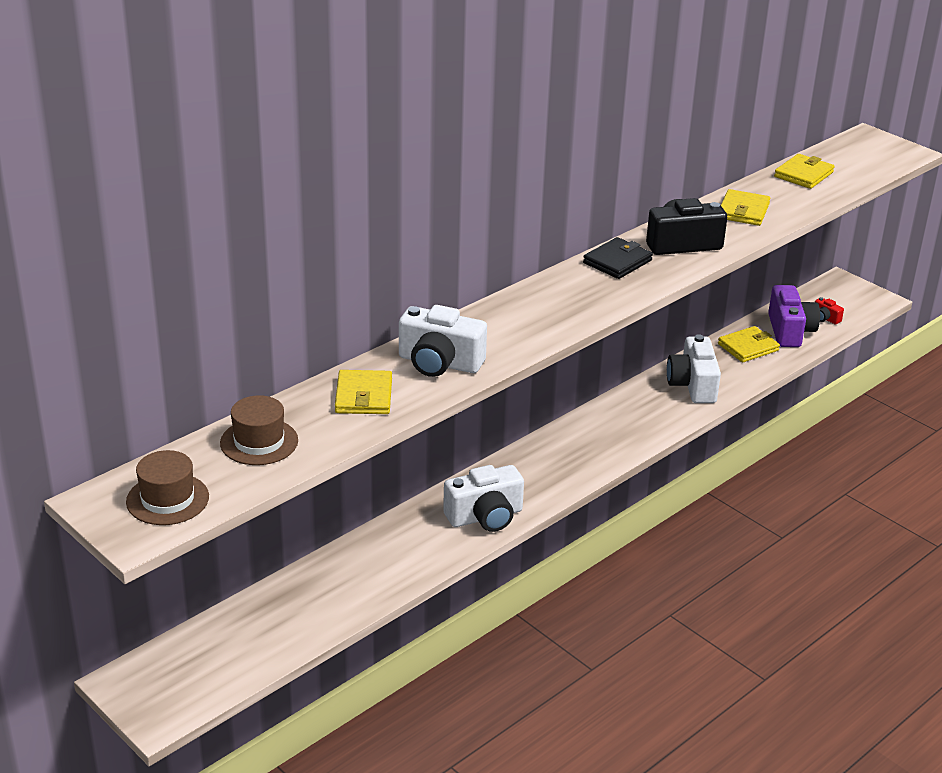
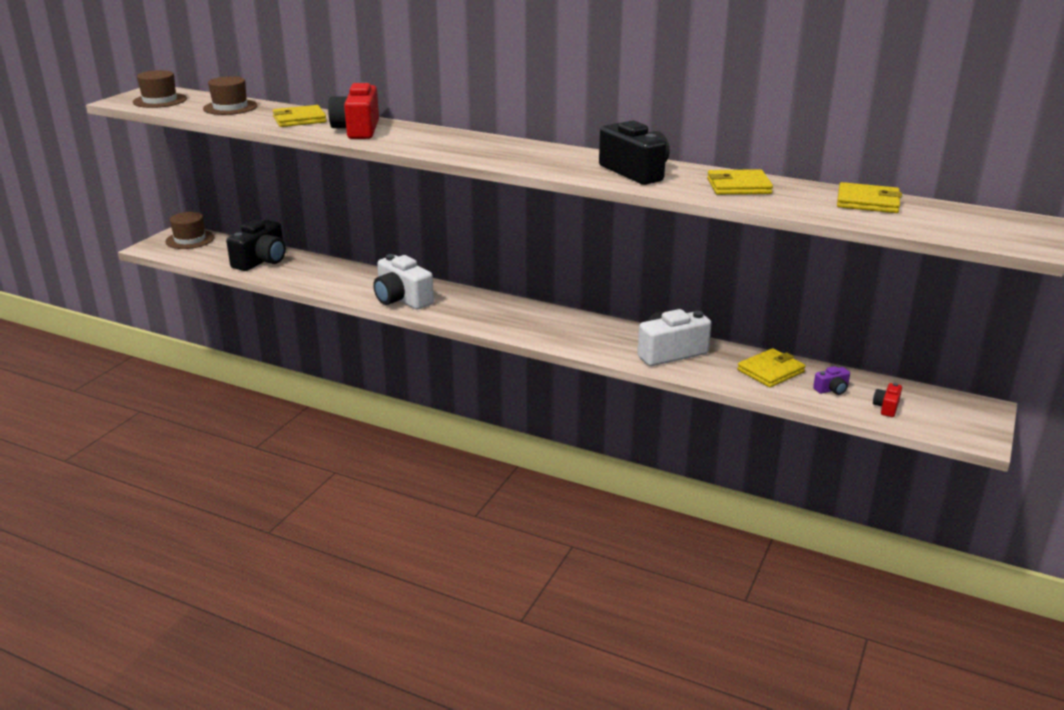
camera: 70 degrees right, 5 degrees down
(159, 673) = (190, 239): none -> brown hat
(293, 611) = (261, 261): none -> black camera
(439, 363) = (357, 130): white camera -> red camera
(617, 262) = (572, 156): black wallet -> none
(748, 347) = (771, 371): yellow wallet -> yellow wallet turned 75 degrees counterclockwise
(789, 331) = (832, 390): purple camera -> purple camera, size x0.46

